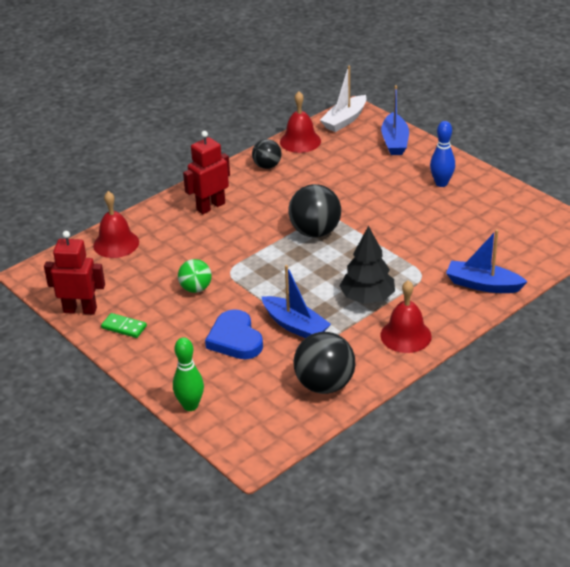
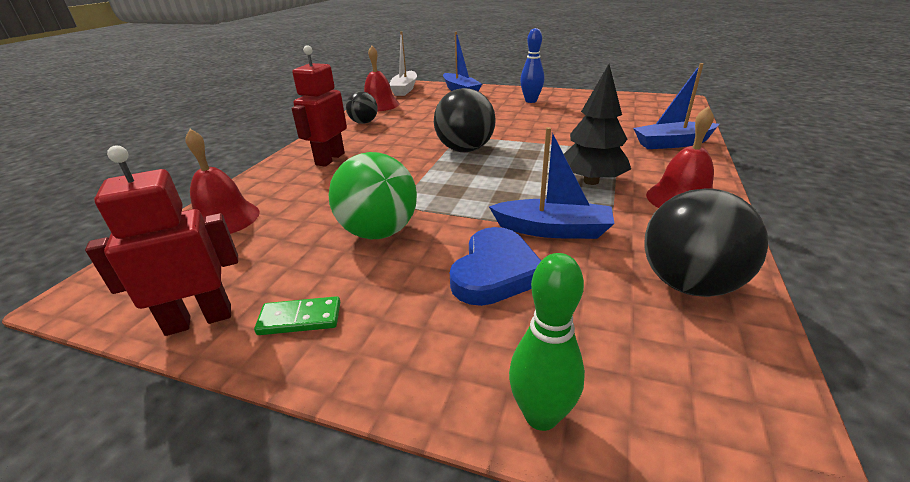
camera: 30 degrees left, 5 degrees down
(196, 288) = (379, 232): green ball -> green ball, size x1.65
(235, 339) = (495, 272): blue heart -> blue heart turned 105 degrees counterclockwise

